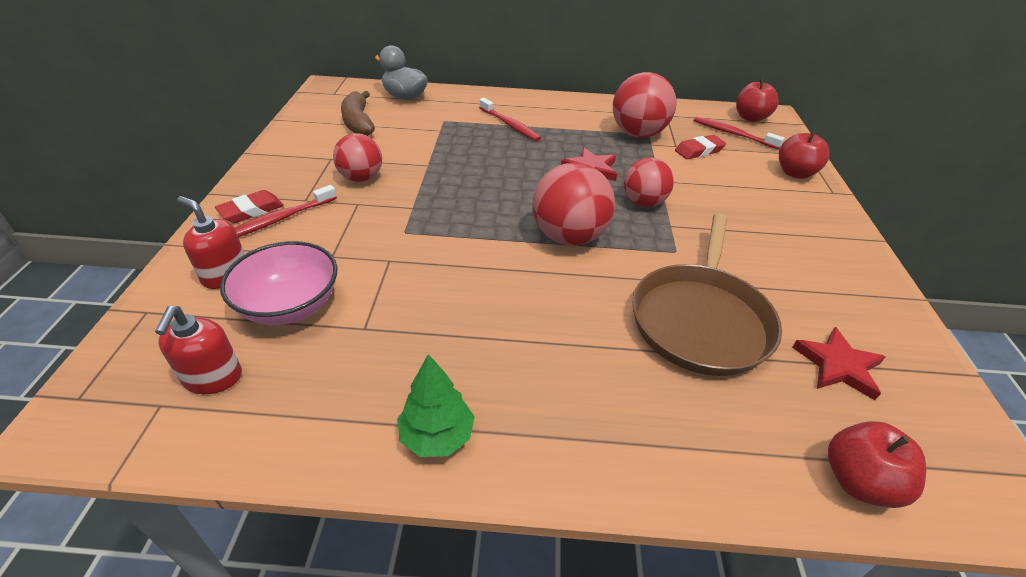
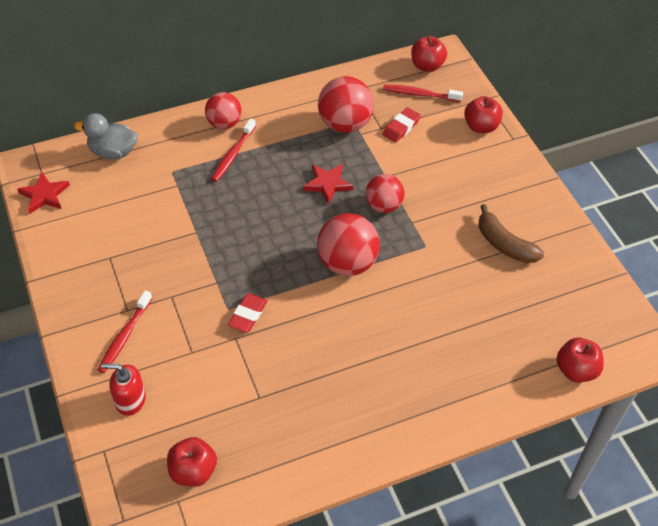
camera: 25 degrees left, 10 degrees up
(213, 377) = (193, 471): red soap dispenser -> red apple
(251, 210) = (94, 338): red eraser -> red eraser (248, 315)
(290, 306) = (197, 403): pink bowl -> none
(358, 122) = (97, 204): brown banana -> brown banana (504, 244)
(361, 178) = (153, 269): red ball -> red ball (224, 123)
(437, 436) = (351, 444): green tree -> none
(510, 125) = (233, 155): red toothbrush -> red toothbrush turned 90 degrees clockwise
(700, 319) = (462, 299): brown pan -> none
(838, 365) = (550, 299): red star -> red star (44, 195)

